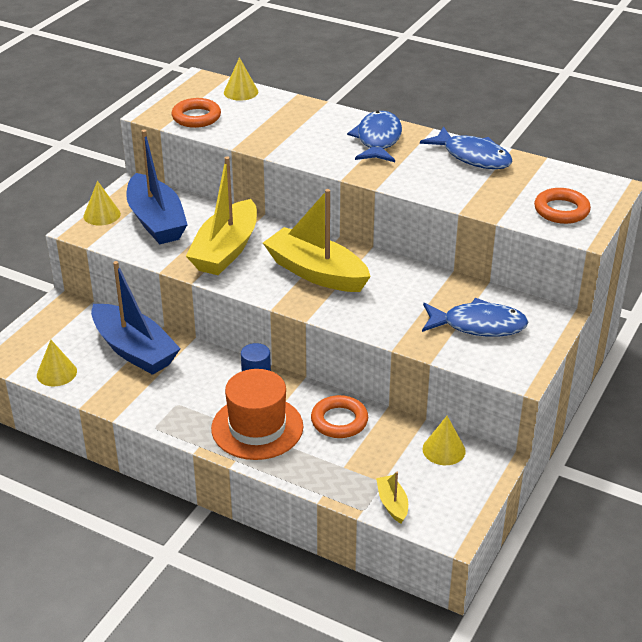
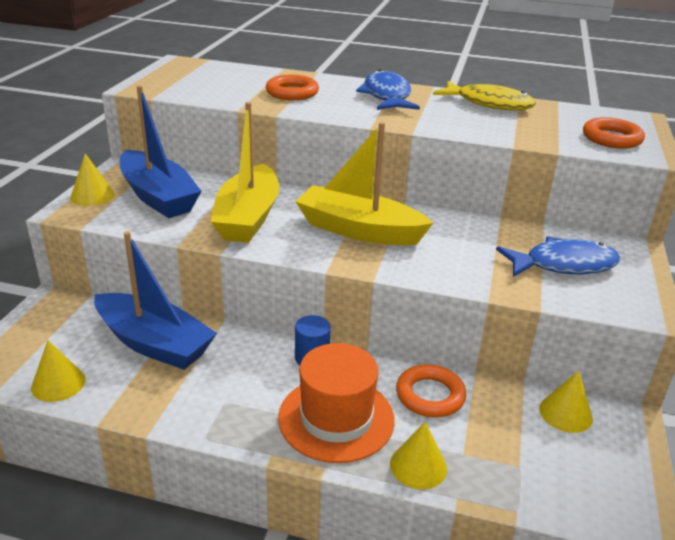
camera: 15 degrees left, 5 degrees down
(196, 117) = (187, 88): orange ring -> orange ring (292, 93)
(241, 92) = (226, 69): yellow cone -> yellow cone (418, 466)
(392, 504) = (548, 495): yellow boat -> none
(473, 157) = (489, 104): blue fish -> yellow fish

